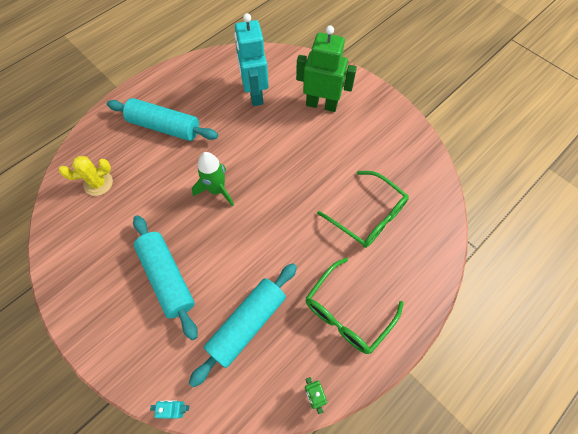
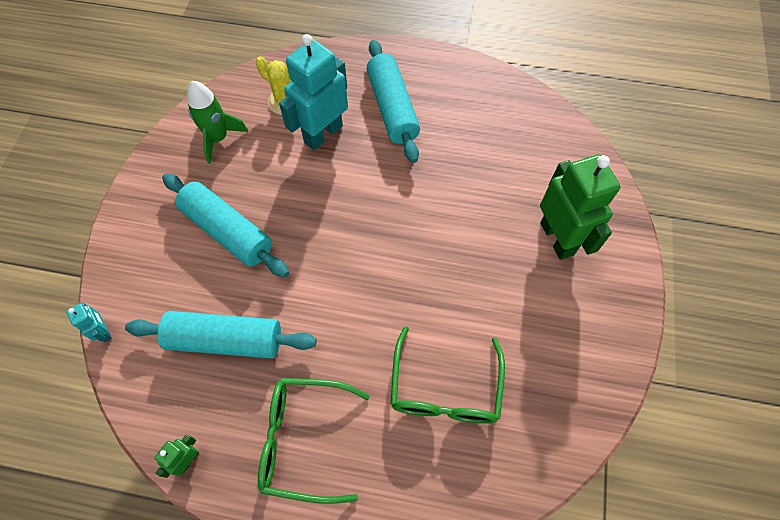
camera: 55 degrees right, 0 degrees up
(167, 277) = (228, 231): turquoise rolling pin -> turquoise rolling pin turned 75 degrees counterclockwise
(217, 190) = (356, 207): green rocket -> green rocket (218, 138)
(255, 94) = (507, 160): turquoise robot -> turquoise robot (323, 134)

